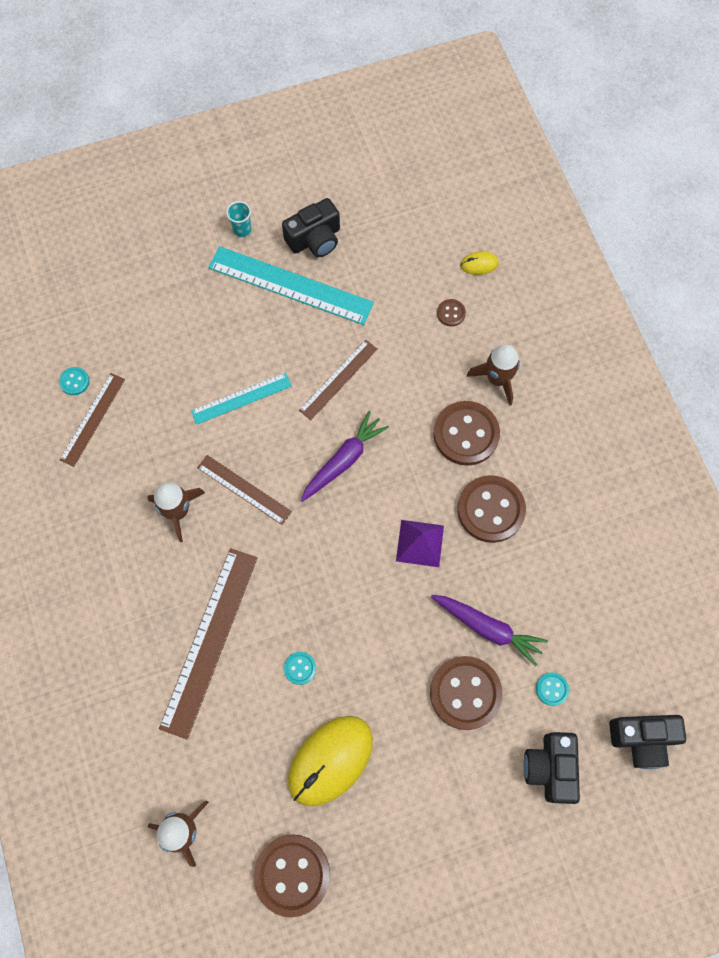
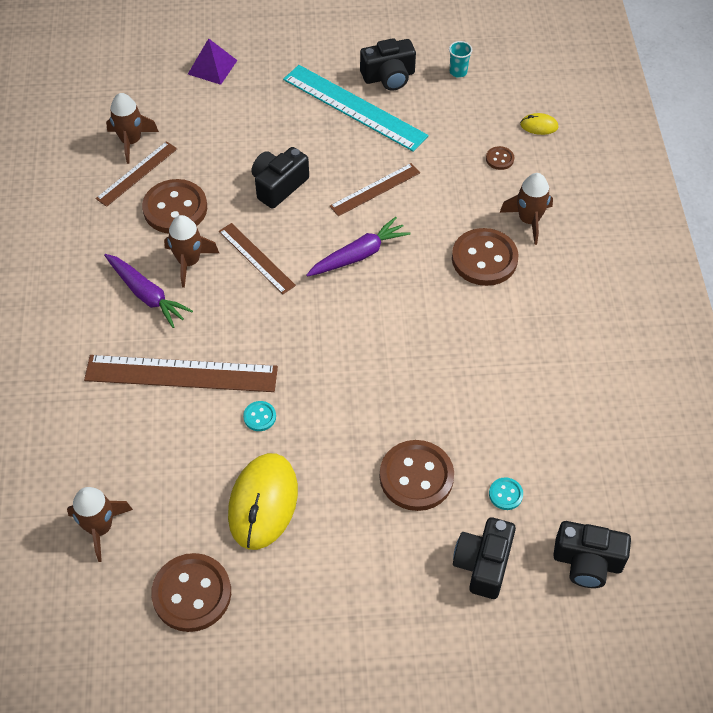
camera: 15 degrees right, 15 degrees down
(74, 381) = (131, 141): turquoise button -> brown rocket
(209, 641) = (181, 374): brown ruler -> brown ruler turned 60 degrees clockwise
(241, 398) = (279, 185): turquoise ruler -> black camera
(242, 229) = (324, 57): turquoise cup -> turquoise cup (458, 72)
(330, 760) = (263, 503): yellow mouse -> yellow mouse turned 45 degrees counterclockwise
(420, 543) = (411, 339): purple pyramid -> purple pyramid (212, 67)
(487, 628) = (456, 426): purple carrot -> purple carrot (147, 295)
(490, 510) = (489, 326): brown button -> brown button (175, 208)

